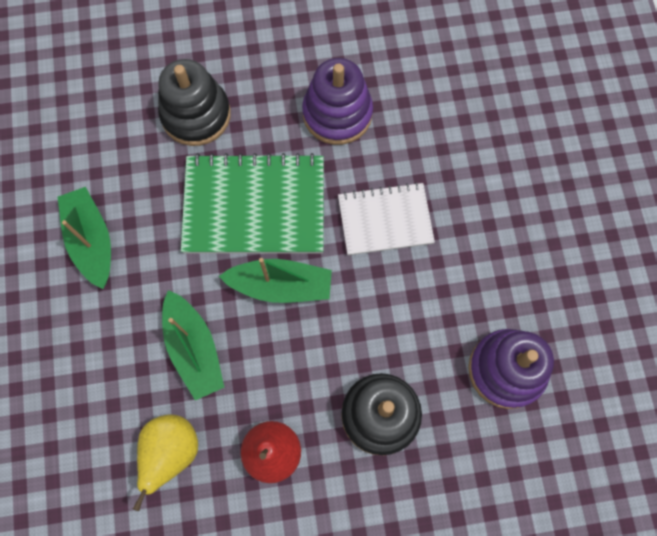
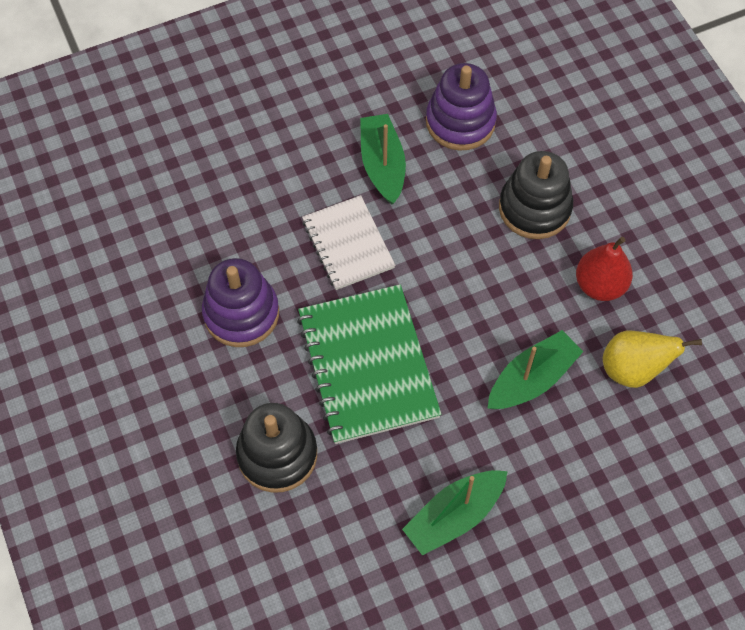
camera: 105 degrees left, 10 degrees down
(281, 285) = (443, 319): green boat -> green boat (382, 165)

